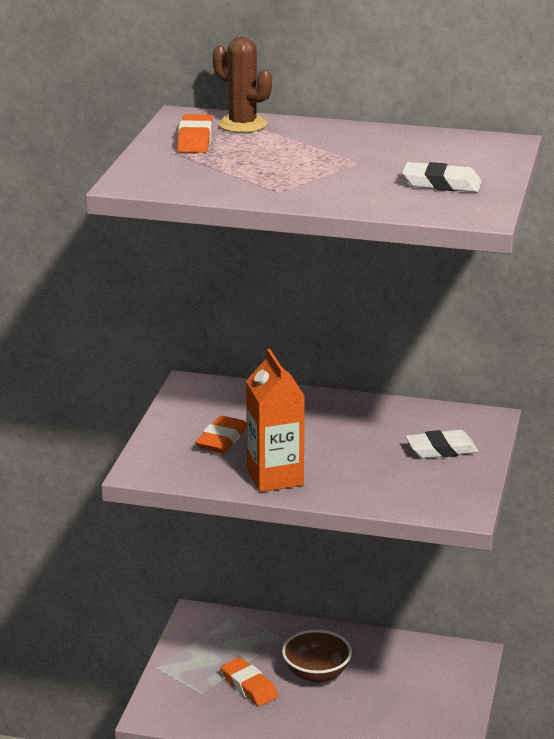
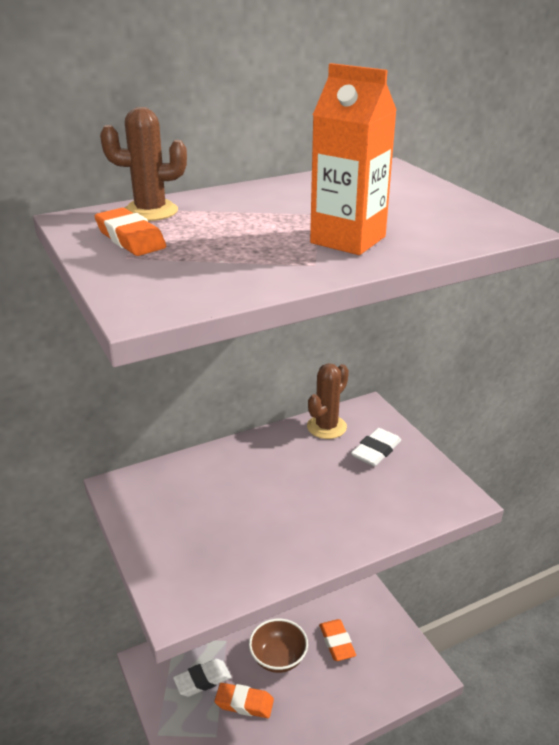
camera: 40 degrees left, 5 degrees up
(222, 440) = (209, 531): orange eraser -> orange eraser (337, 643)
(275, 477) = (297, 547): orange carton -> orange carton (348, 240)
(424, 415) = (326, 427): none -> brown cactus
(441, 184) = (423, 212): white eraser -> white eraser (202, 680)

